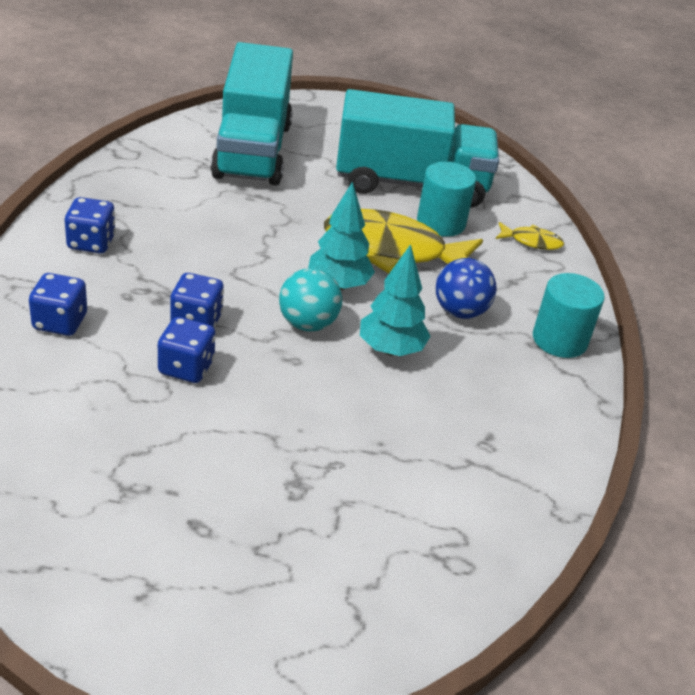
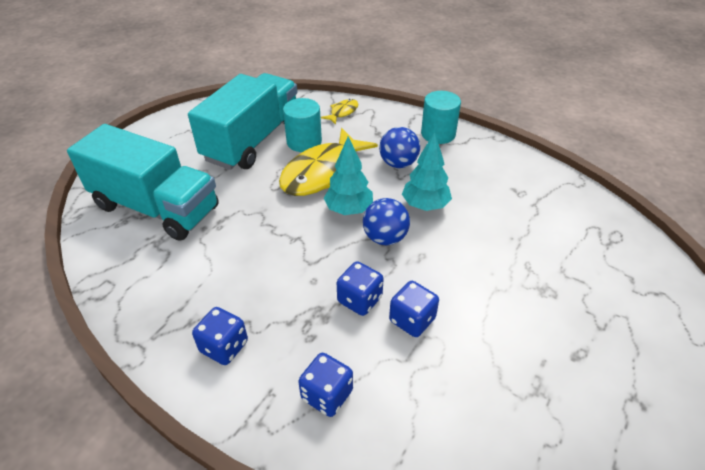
camera: 60 degrees left, 5 degrees up
(308, 324) = (385, 238): turquoise ball -> blue ball

